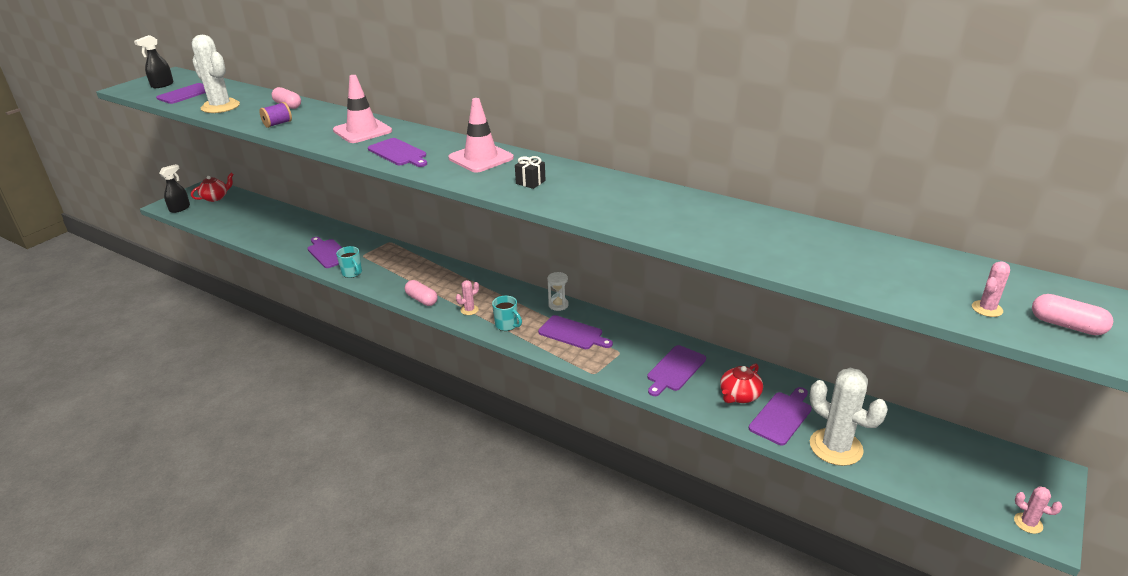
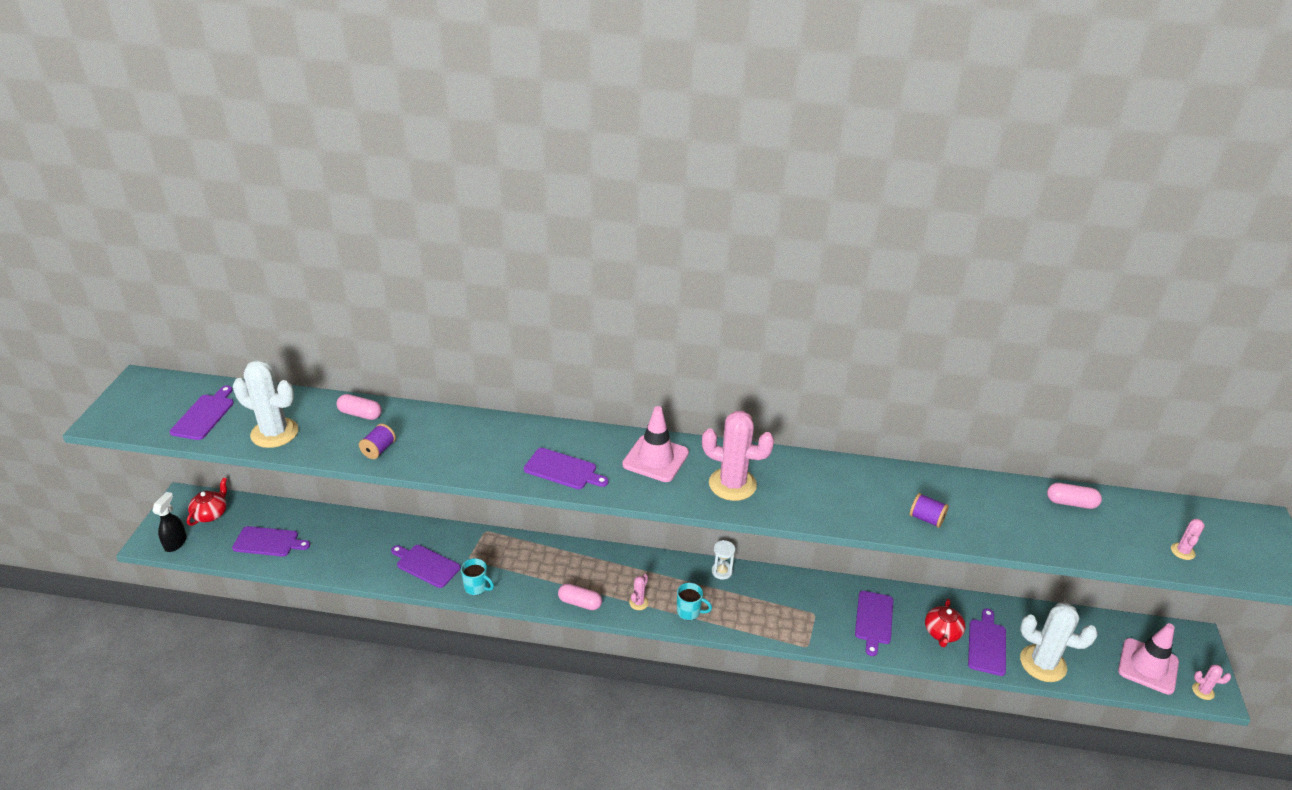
camera: 25 degrees left, 5 degrees up
(162, 85) = (150, 406): black spray bottle -> none
(362, 131) = (491, 441): pink traffic cone -> pink traffic cone (1148, 666)
(530, 182) = (732, 484): black gift -> pink cactus
(573, 333) = (758, 603): purple cutting board -> purple cutting board (268, 542)
(697, 233) = (926, 519): none -> purple spool
(1066, 325) = (1239, 554): pink capsule -> pink capsule (1071, 503)

